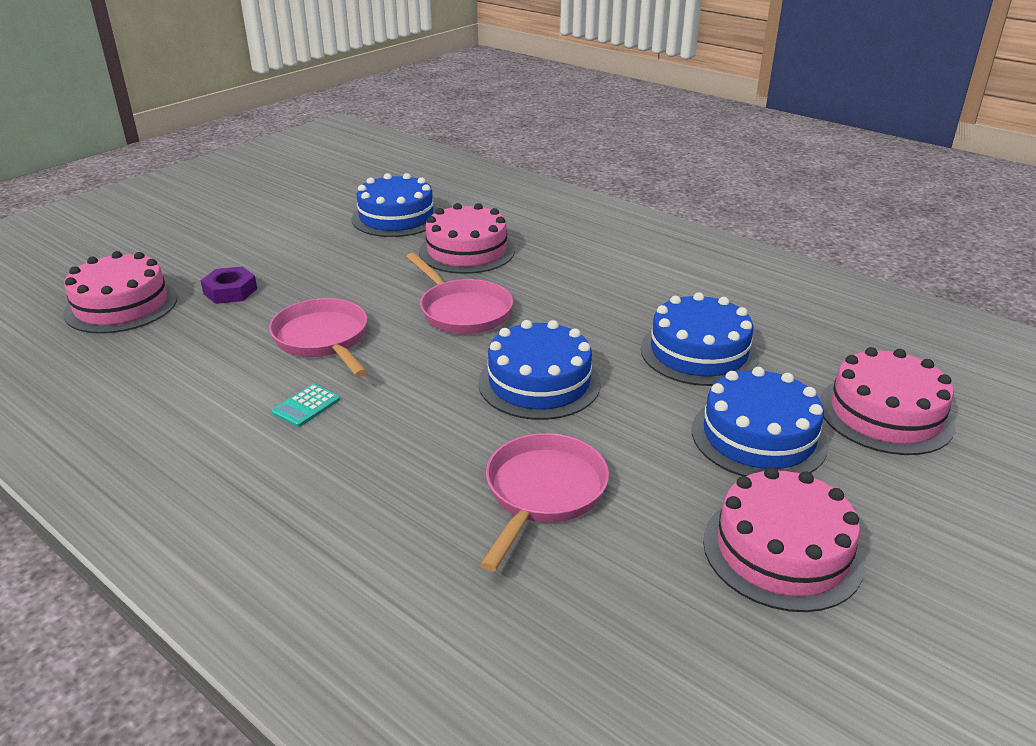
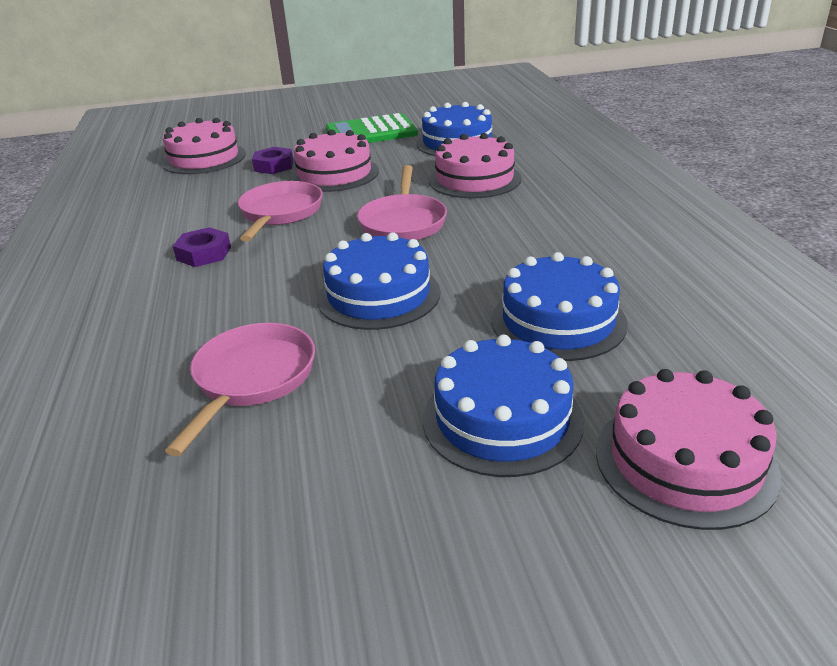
camera: 40 degrees right, 0 degrees up
(286, 226) = (371, 132): none -> green calculator
(306, 406) = (204, 253): turquoise calculator -> purple nut
(542, 493) = (251, 379): pink pan -> pink pan turned 45 degrees counterclockwise
(782, 551) = (363, 532): pink cake -> pink cake (334, 174)

